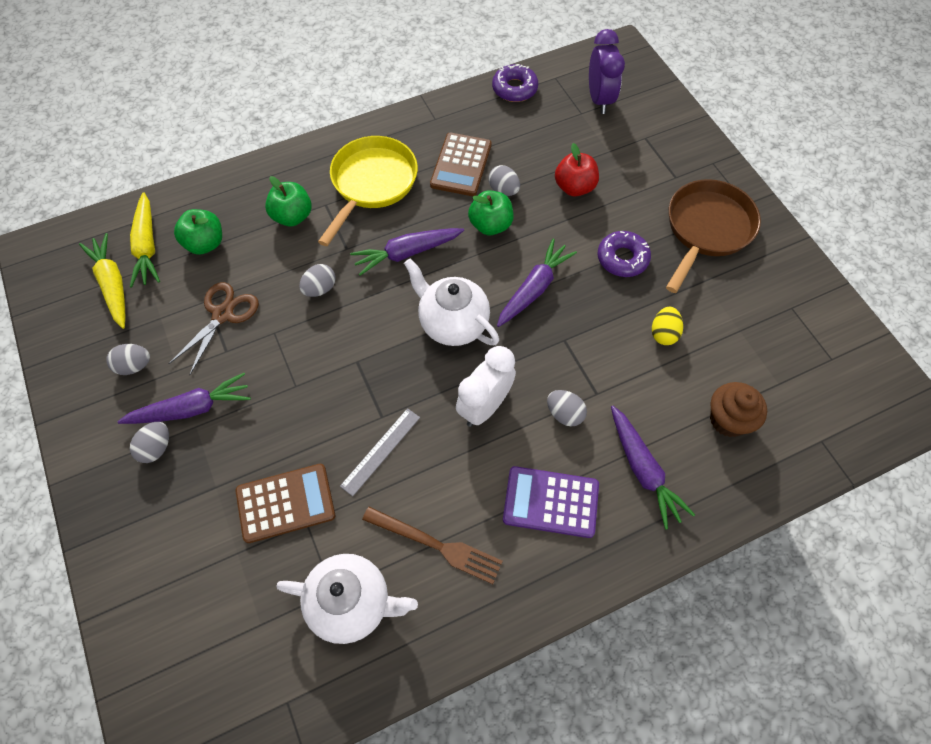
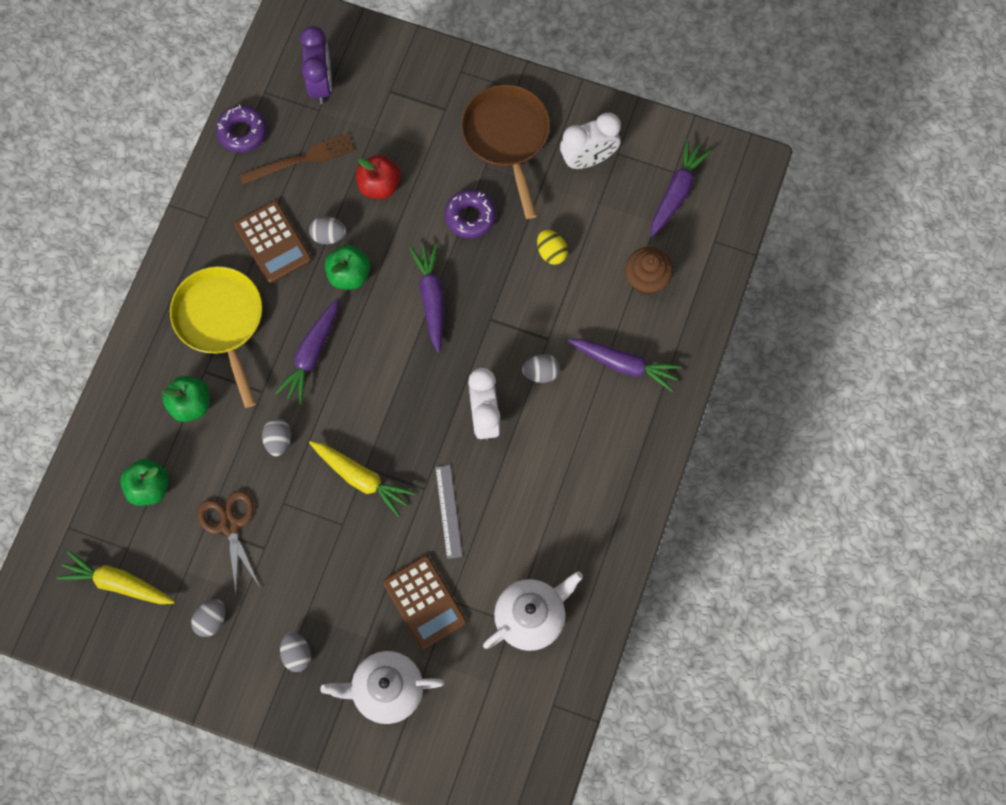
camera: 45 degrees left, 10 degrees up
(147, 246) = (106, 531): yellow carrot -> yellow carrot (361, 478)
(191, 408) = (289, 607): purple carrot -> purple carrot (676, 192)
(285, 503) = (424, 602): brown calculator -> brown calculator turned 120 degrees clockwise
(436, 545) = (545, 534): brown fork -> brown fork (301, 159)
(452, 323) = (402, 378): white teapot -> white teapot (386, 690)
(551, 502) = (588, 440): purple calculator -> none
(599, 99) = (320, 84): purple clock -> purple clock turned 45 degrees clockwise
(761, 293) = (588, 159): none -> white clock

